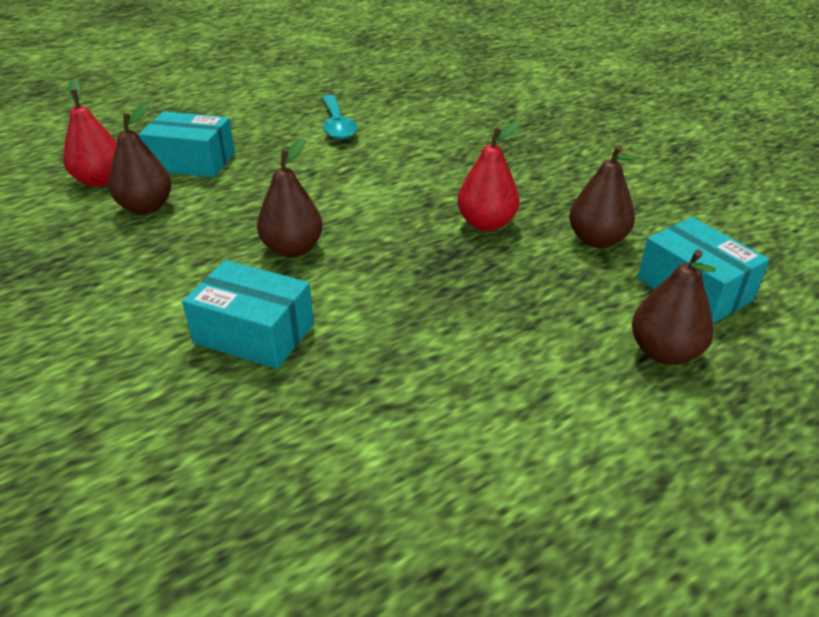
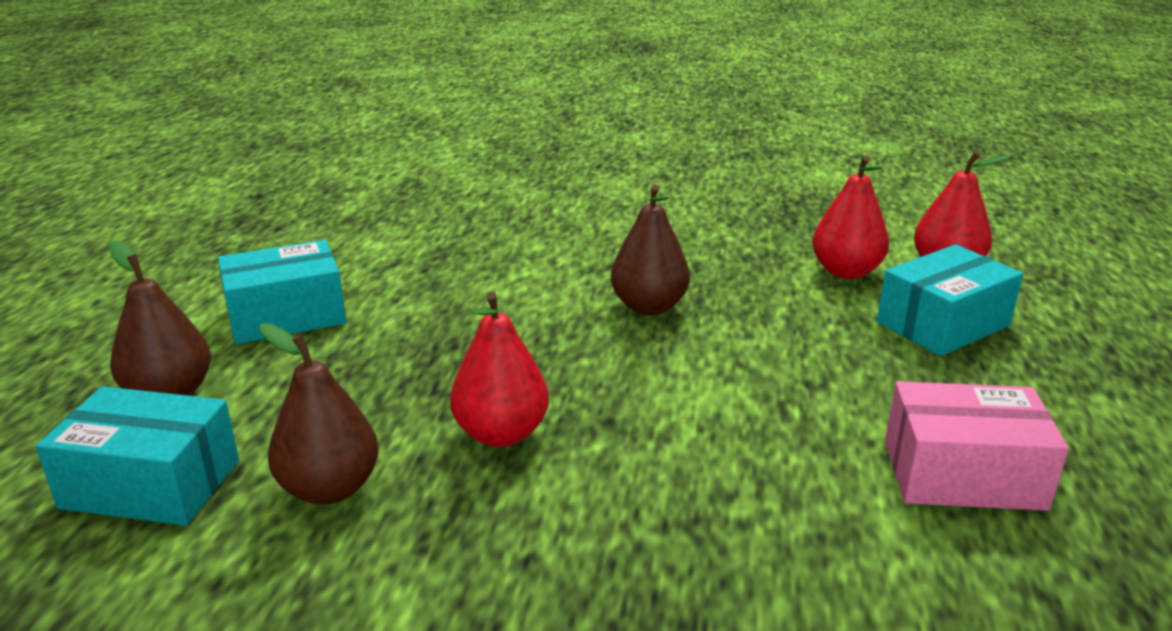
camera: 135 degrees right, 10 degrees down
(146, 207) = (846, 271): brown pear -> red pear
(254, 333) = (556, 252): turquoise box -> turquoise box (286, 316)
(337, 125) = (963, 474): turquoise spoon -> pink box

